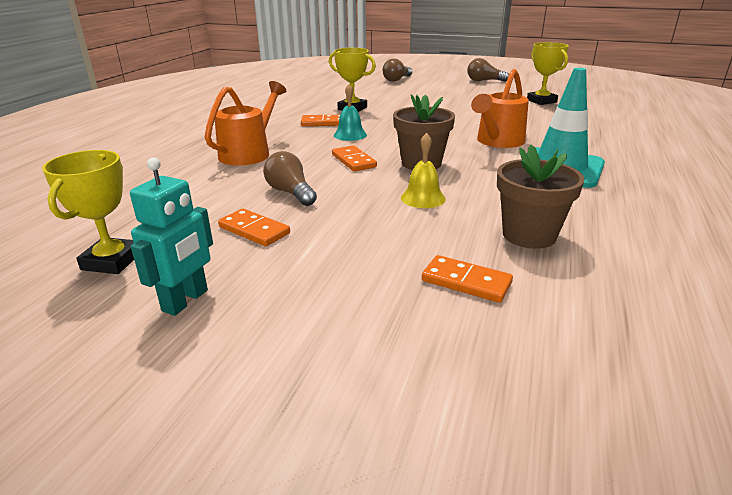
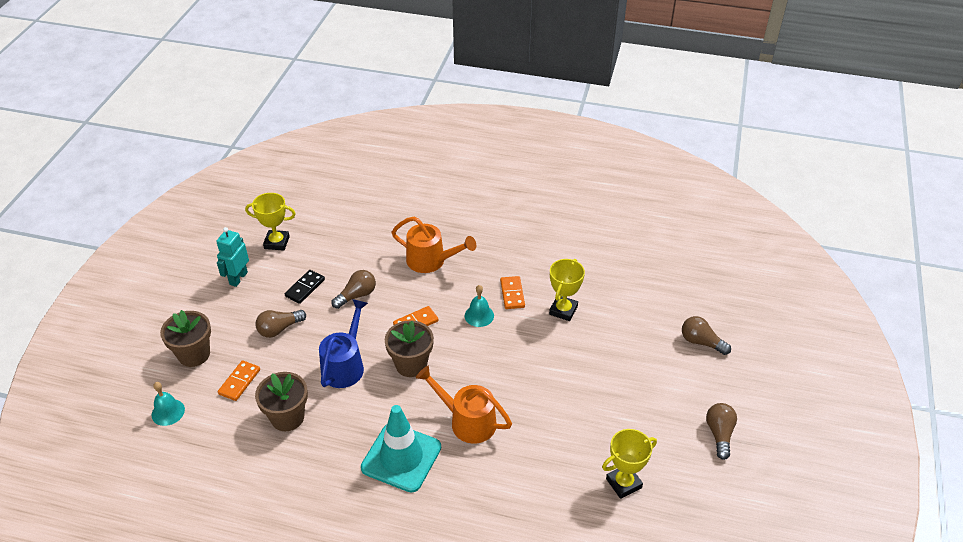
camera: 85 degrees right, 15 degrees up
(186, 301) = (238, 278): turquoise robot -> turquoise robot turned 90 degrees clockwise
(254, 230) = (305, 288): orange domino -> black domino
(343, 249) = (279, 329): none -> brown light bulb
(397, 345) = (194, 354): none -> brown flower pot
(423, 198) = (345, 365): yellow bell -> blue watering can
(566, 369) = (168, 412): none -> turquoise bell

